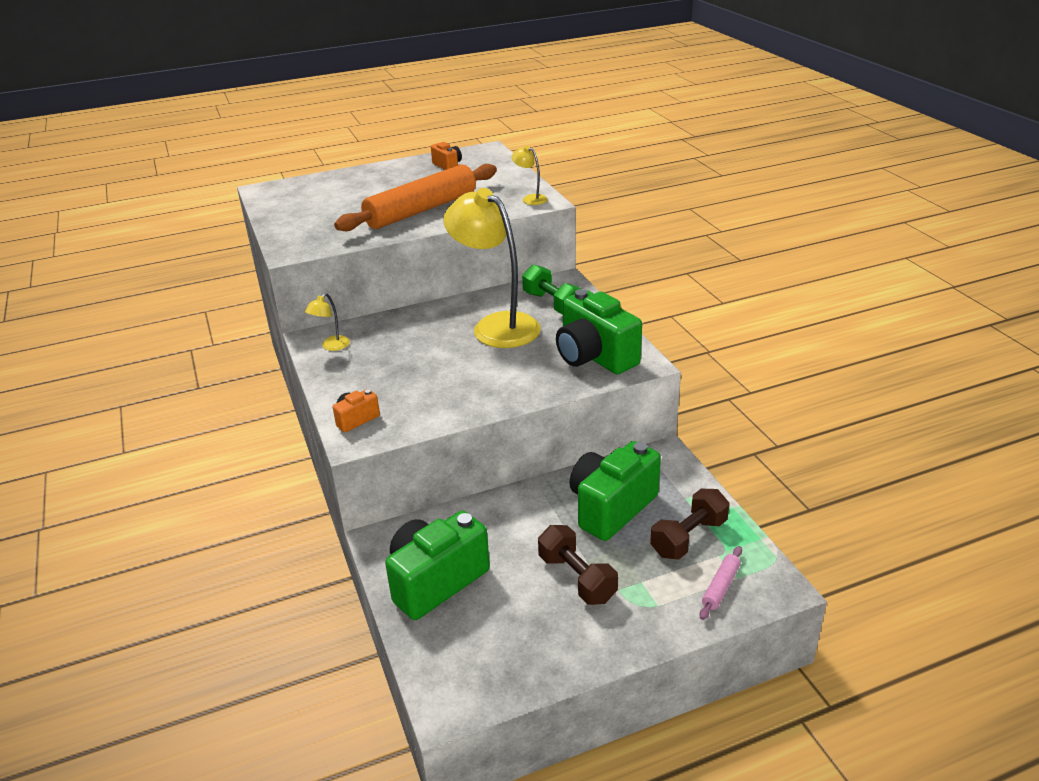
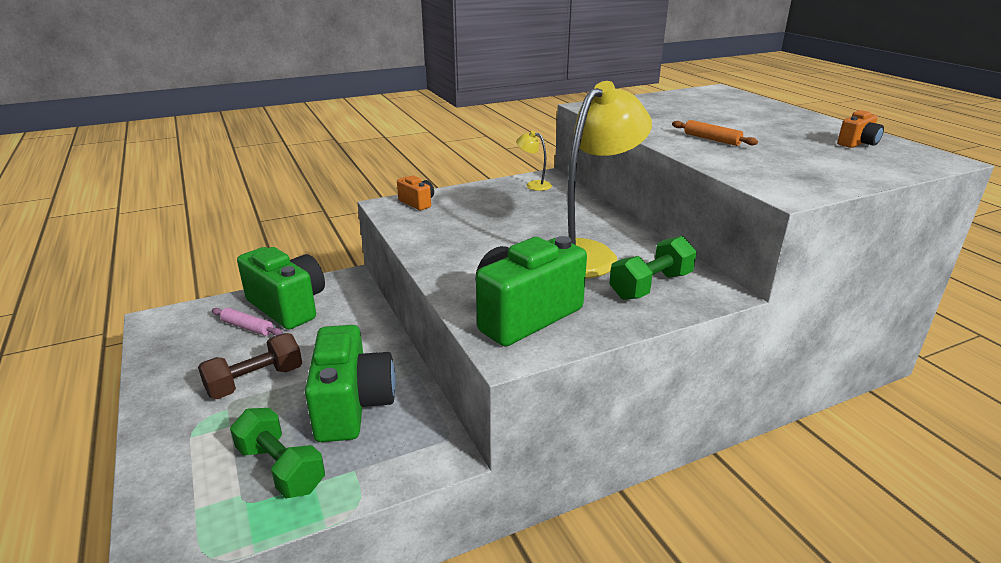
camera: 85 degrees right, 5 degrees down
(421, 210) = (712, 139): orange rolling pin -> orange rolling pin, size x0.40
(530, 199) = (790, 186): yellow lamp -> none
(611, 508) = (352, 406): green camera -> green camera turned 45 degrees clockwise
(688, 537) = (281, 468): brown dumbbell -> green dumbbell
(720, 587) = (187, 491): pink rolling pin -> pink rolling pin (247, 327)

